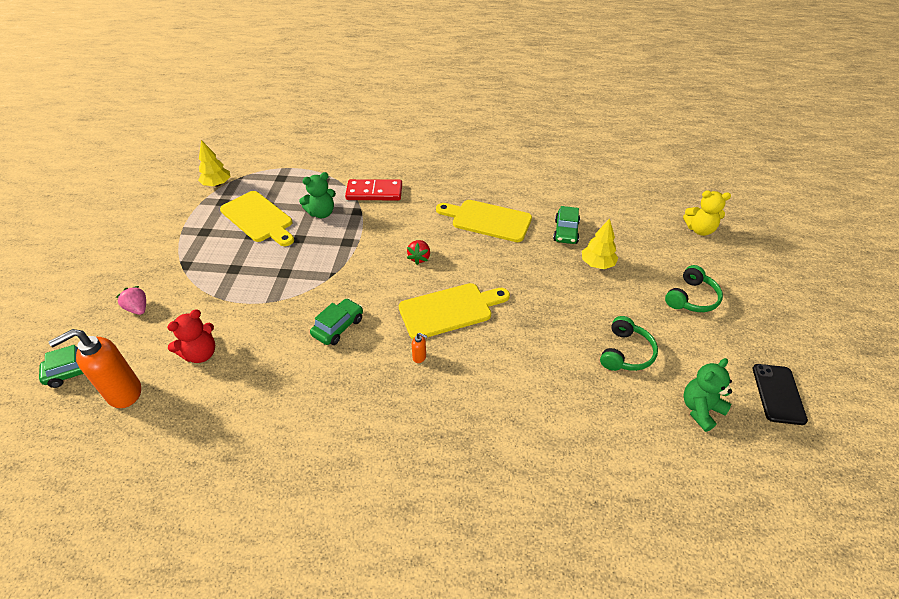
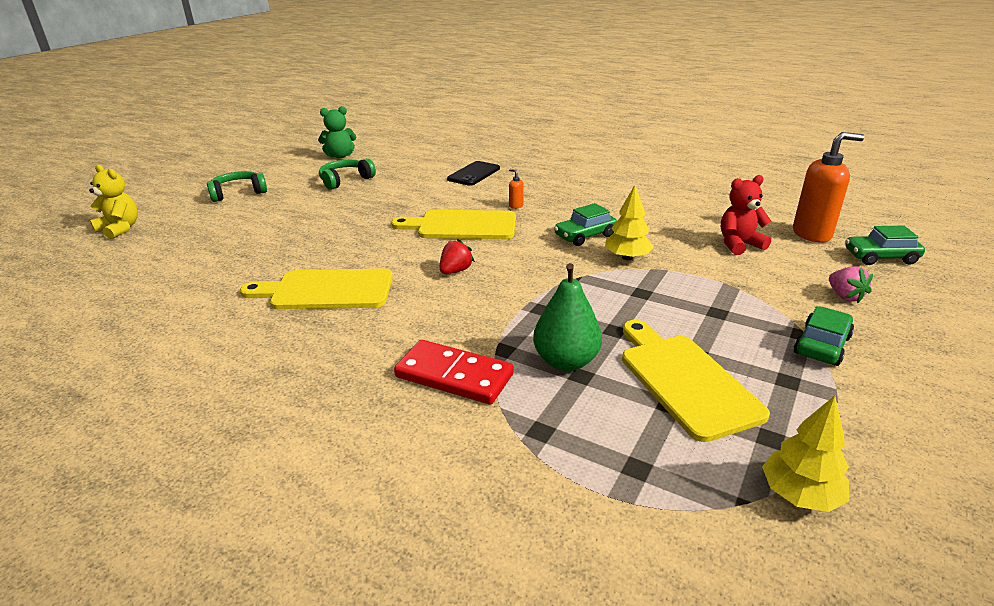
camera: 155 degrees left, 15 degrees down
(321, 213) = (566, 361): green teddy bear -> green pear
(487, 220) = (326, 290): yellow cutting board -> yellow cutting board turned 135 degrees clockwise
(566, 232) = (254, 257): green car -> green car (821, 345)
(597, 264) = (272, 227): yellow tree -> yellow tree (627, 257)
(778, 394) = (280, 153): black phone -> black phone (474, 174)

